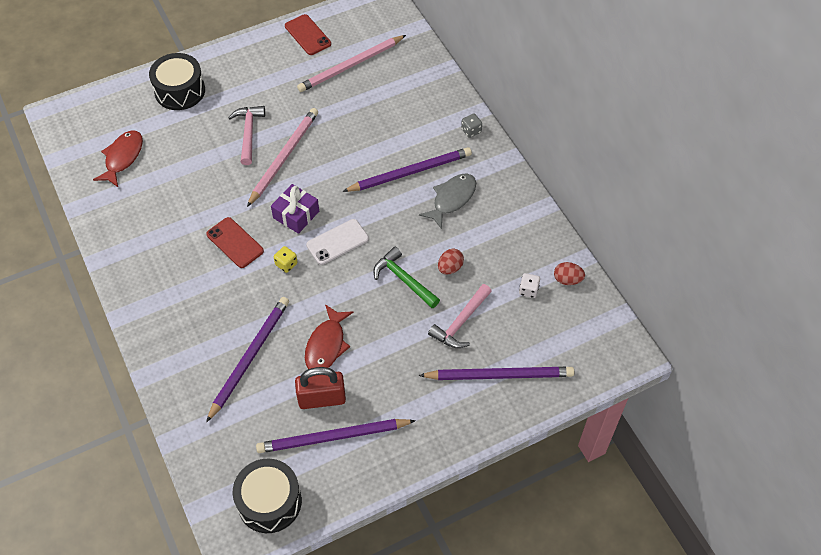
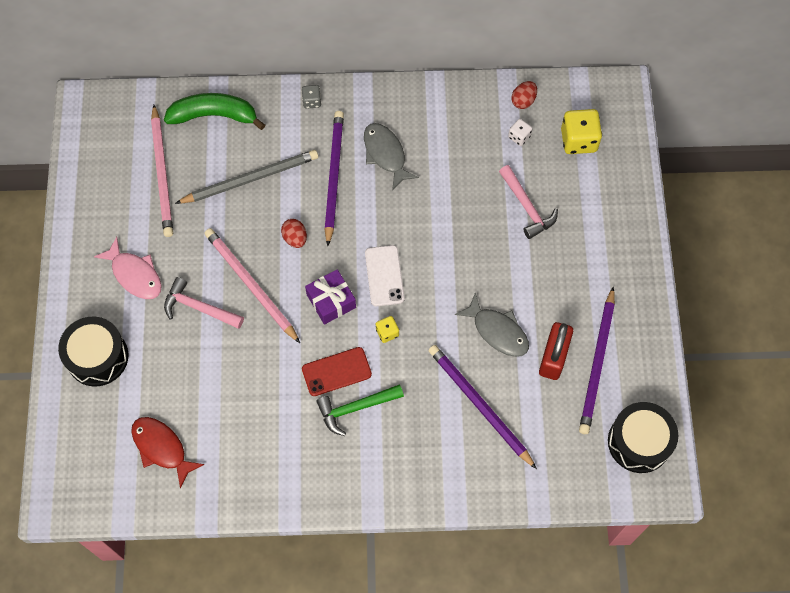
camera: 65 degrees left, 10 degrees up
(257, 84) = (135, 274): none -> pink fish
(307, 35) = (92, 198): red phone -> none
(326, 345) = (497, 331): red fish -> grey fish
(377, 120) = (250, 179): none -> grey pencil
(403, 279) = (457, 235): green hammer -> green hammer (355, 408)
(420, 76) = (214, 115): none -> green banana
(450, 268) = (463, 190): red egg -> red egg (295, 238)
(499, 375) = (595, 200): purple pencil -> none
(553, 339) = (578, 140): none -> yellow dice

